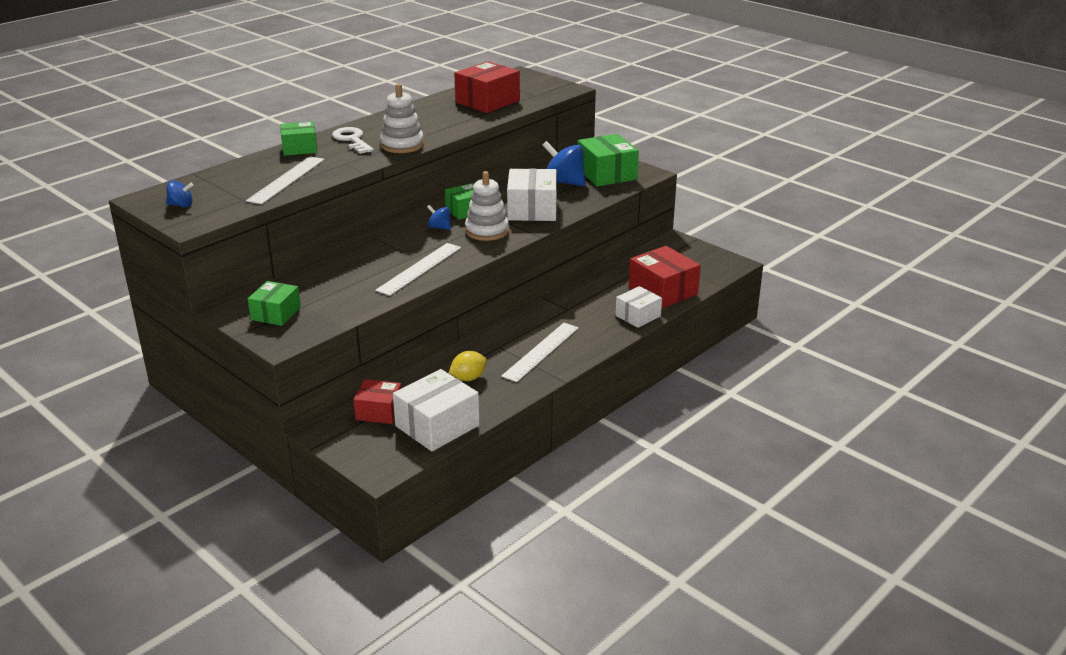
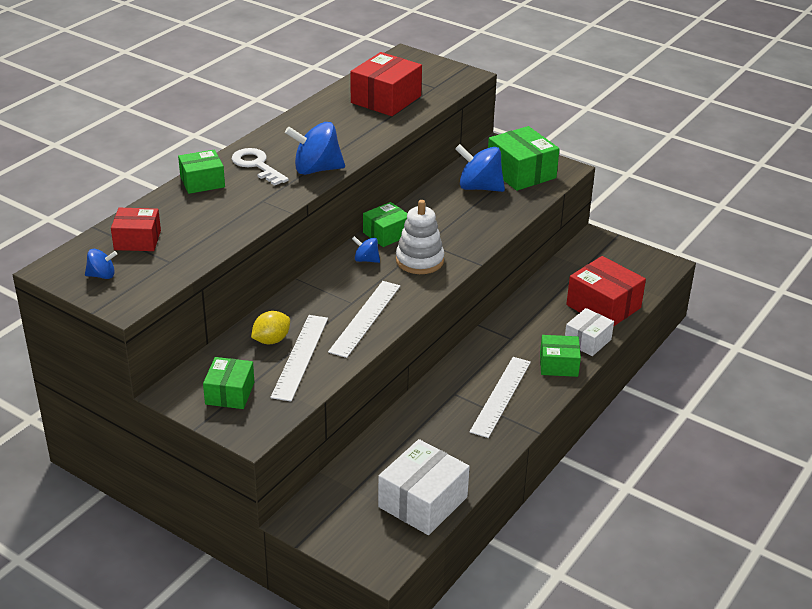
camera: 10 degrees left, 5 degrees up
(286, 180) = (207, 229): white ruler -> white ruler (300, 356)
(379, 411) = (354, 490): red box -> red box (137, 240)
(402, 145) = (316, 169): white stacking toy -> blue spinning top
(468, 378) = (435, 438): yellow lemon -> yellow lemon (271, 340)
(532, 209) = (458, 227): white box -> none
(604, 332) = (558, 365): none -> green box

